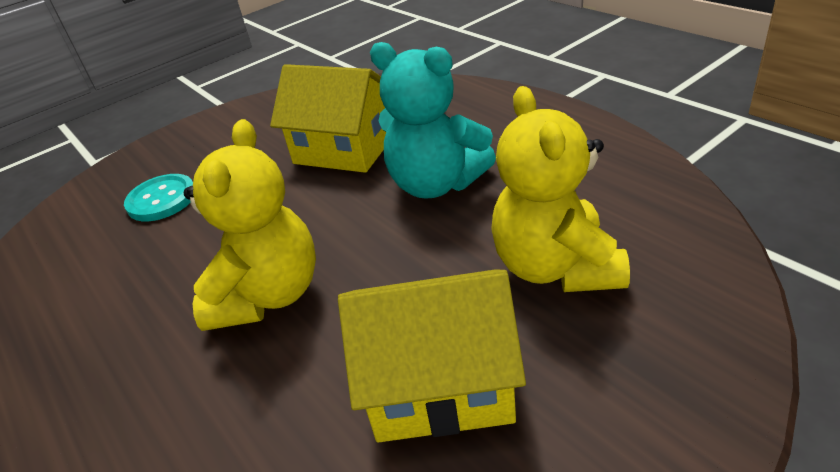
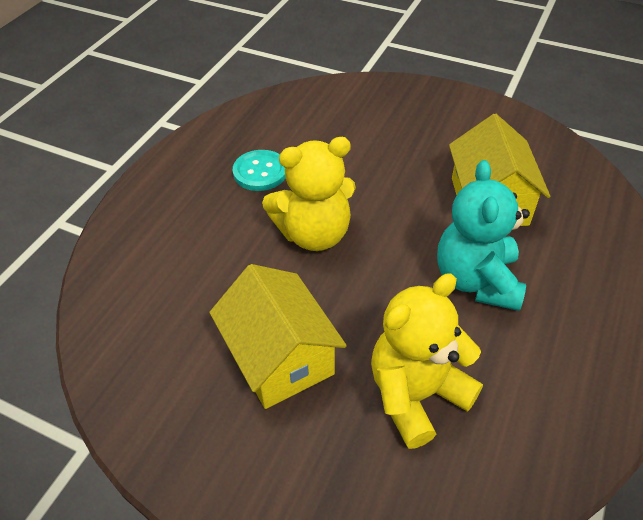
camera: 60 degrees right, 10 degrees up
(162, 200) = (374, 129): turquoise button -> turquoise button (260, 172)

